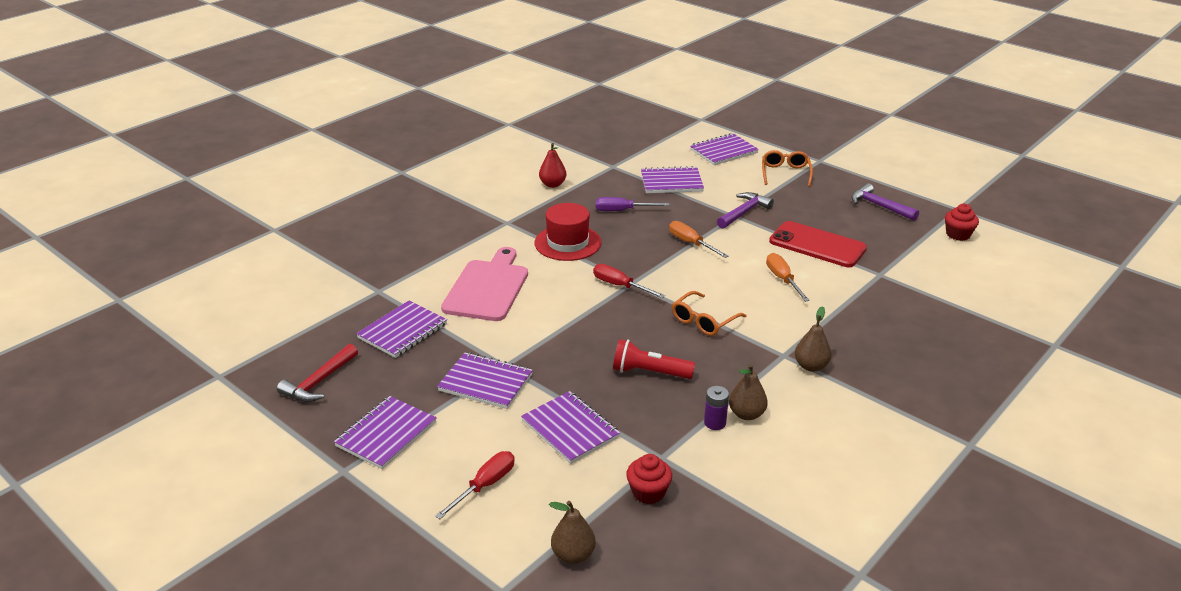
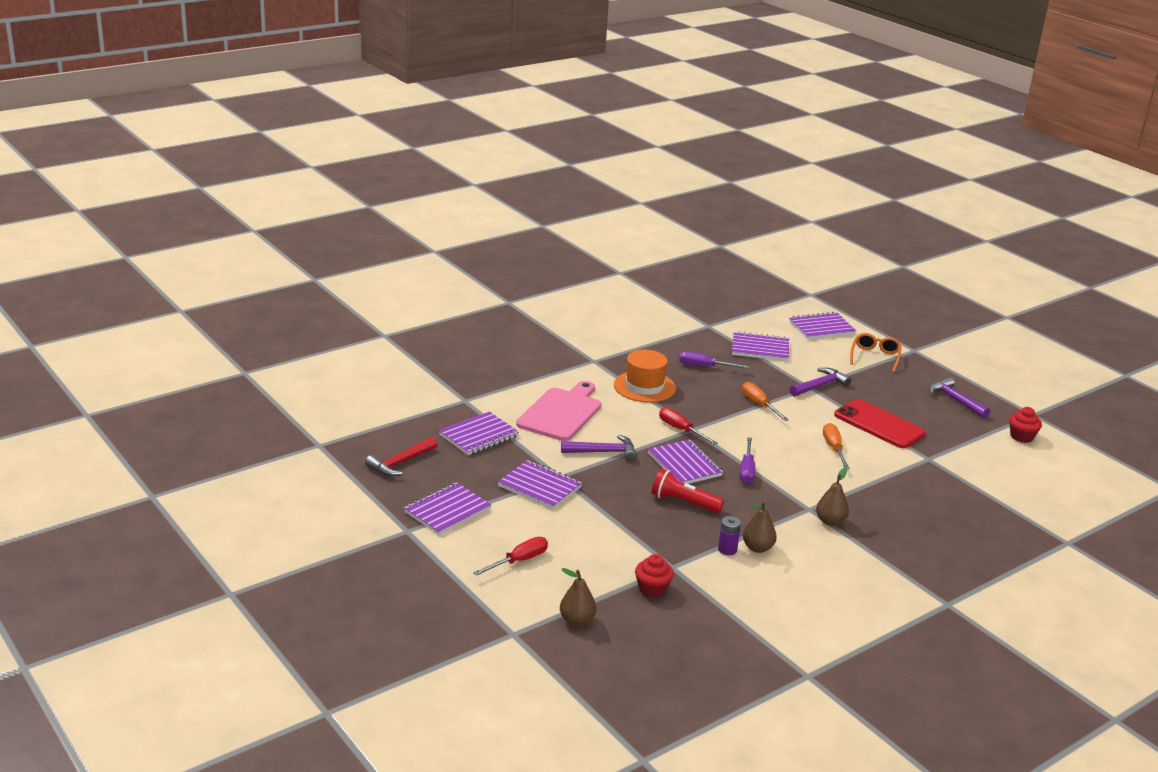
camera: 10 degrees right, 5 degrees down
(545, 327) = (603, 452): none -> purple hammer
(552, 184) = (646, 334): red pear -> none
(568, 243) = (644, 387): red hat -> orange hat
(570, 429) = (601, 533): purple notebook -> purple notebook (684, 464)
(703, 321) = (747, 470): orange glasses -> purple screwdriver

